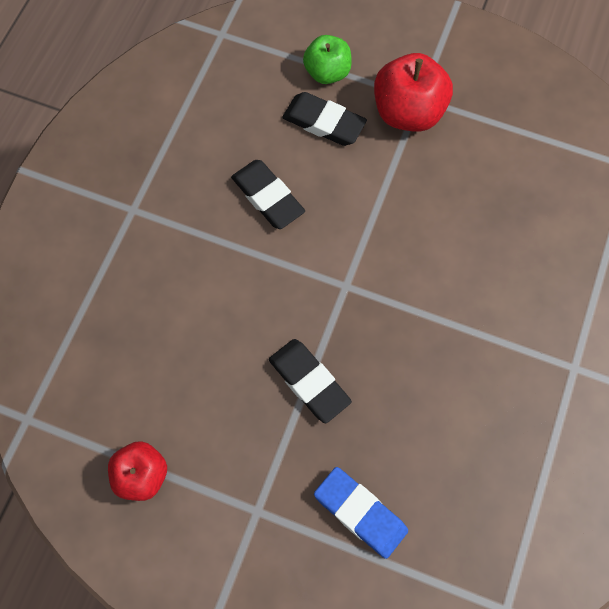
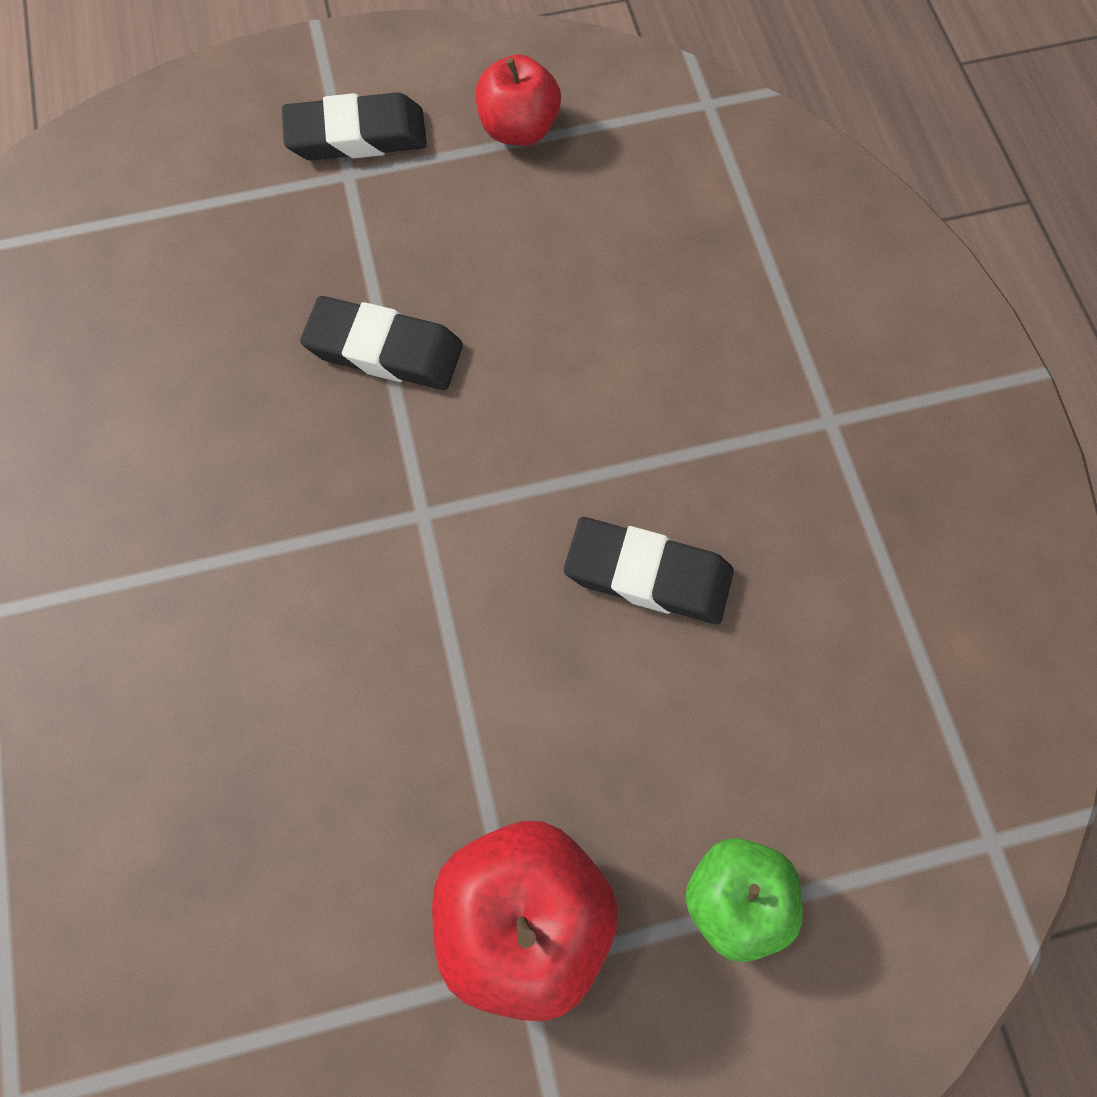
camera: 145 degrees right, 0 degrees up
(324, 122) = (661, 780): black eraser -> black eraser (357, 135)
(360, 513) = (213, 244): blue eraser -> none

